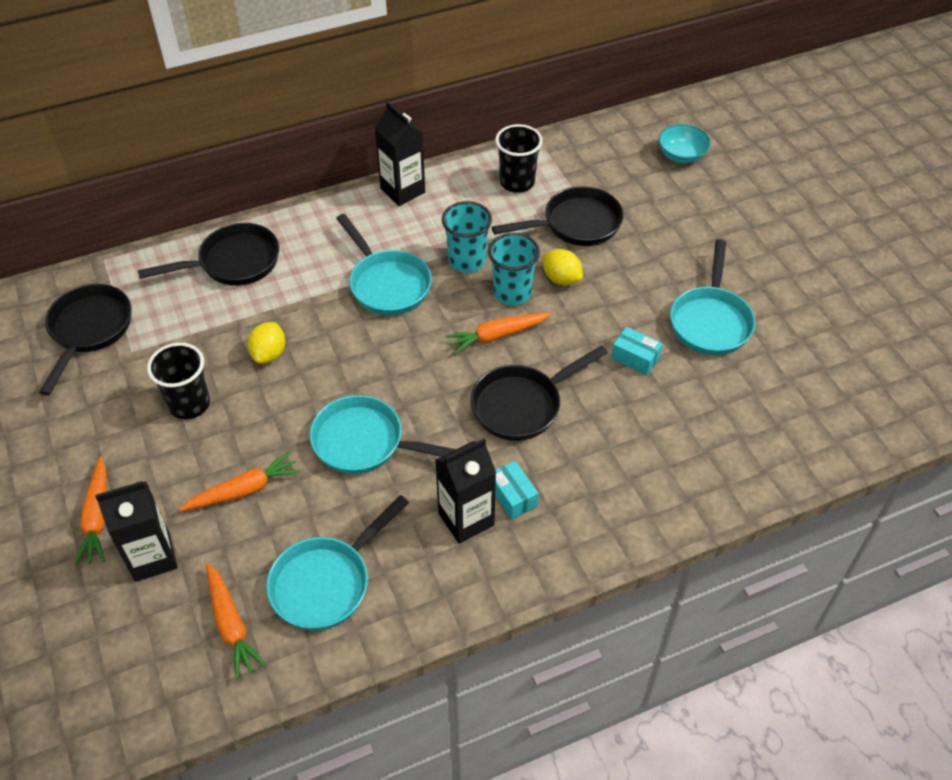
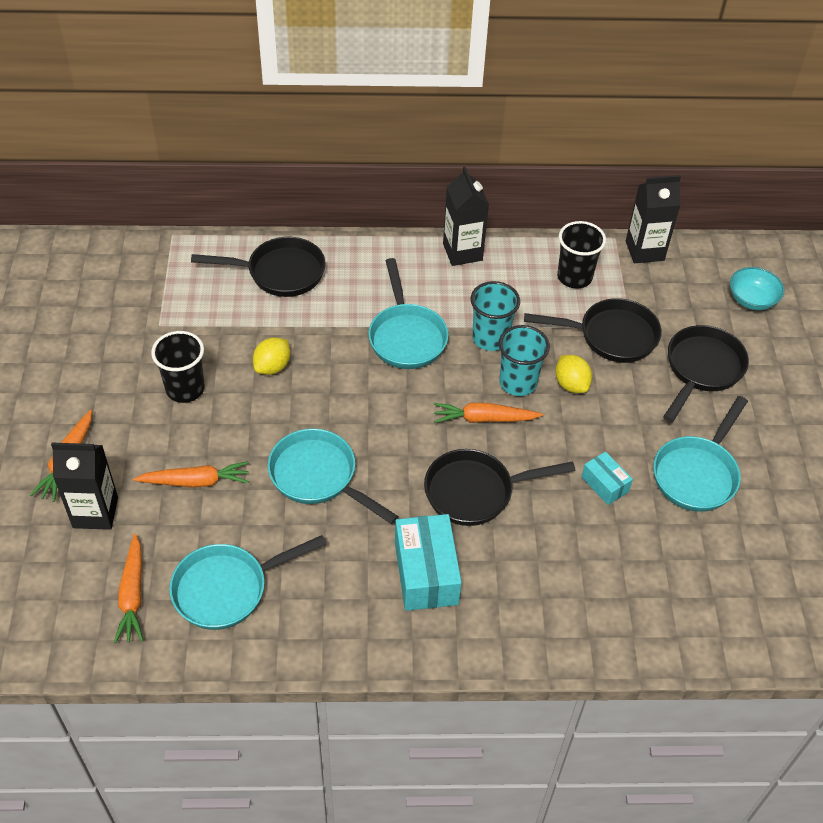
camera: 20 degrees right, 0 degrees up
(89, 330) = (132, 295): black pan -> black pan (701, 369)
(466, 519) = (374, 578): black carton -> black carton (644, 251)
(513, 496) = (426, 573): turquoise box -> turquoise box, size x1.81

